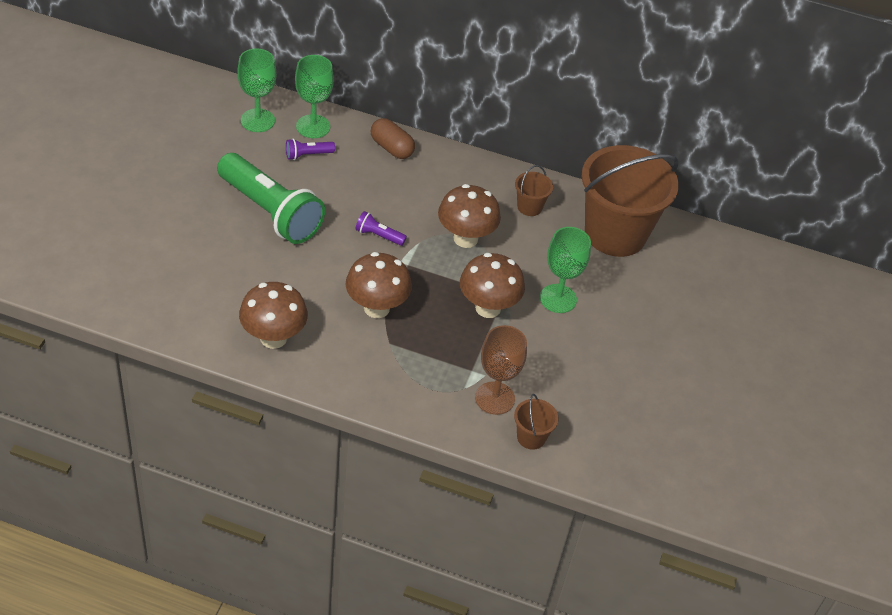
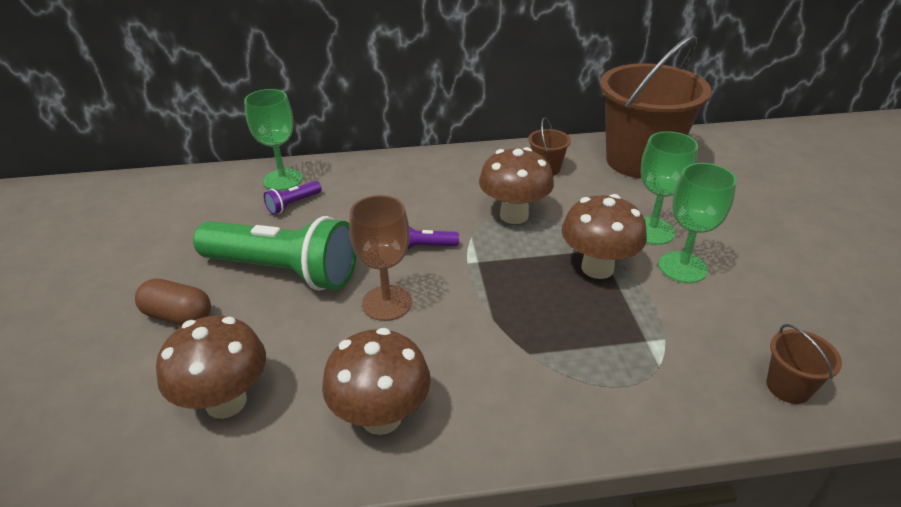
camera: 20 degrees left, 10 degrees down
(257, 120) = (218, 194): green goblet -> green goblet (682, 267)
(376, 308) = (482, 320): brown mushroom -> brown mushroom (226, 402)
(391, 148) = (376, 170): brown capsule -> brown capsule (178, 316)
(495, 398) = (702, 360): brown goblet -> brown goblet (387, 303)

